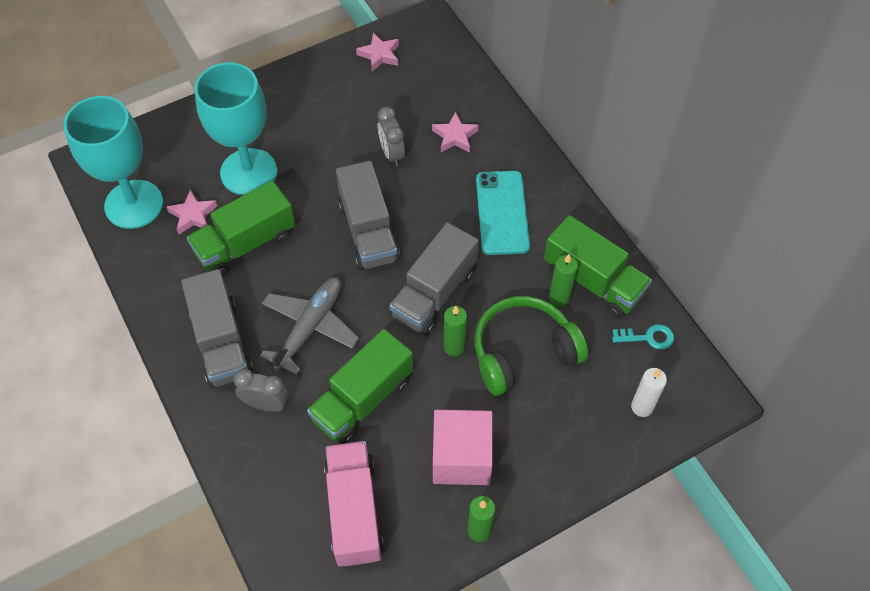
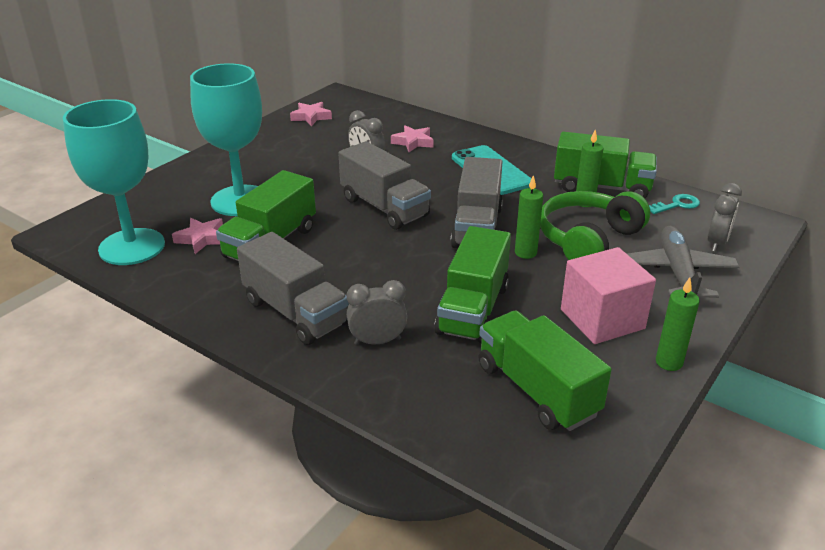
camera: 25 degrees left, 25 degrees down
(310, 327) = (379, 278): grey plane -> grey plane (677, 272)
(354, 511) = (537, 390): pink truck -> green truck
(642, 407) = (717, 243): white candle -> grey clock

